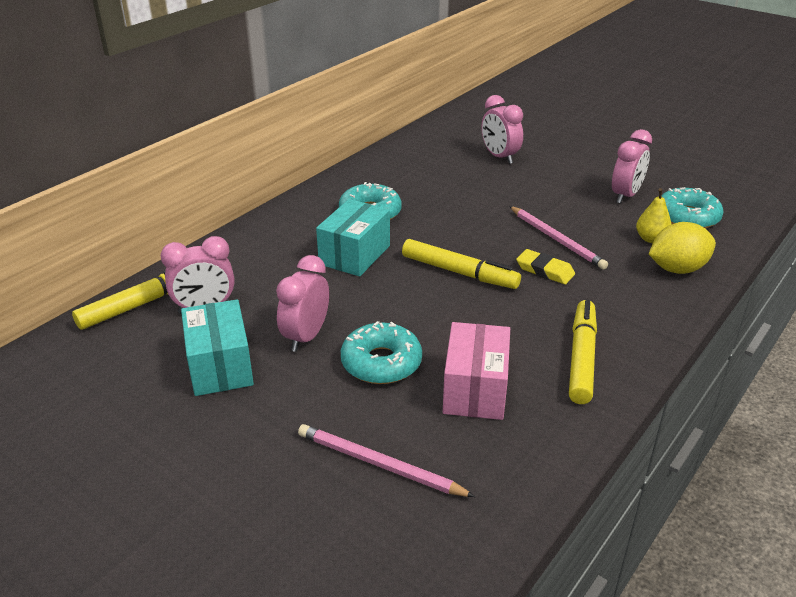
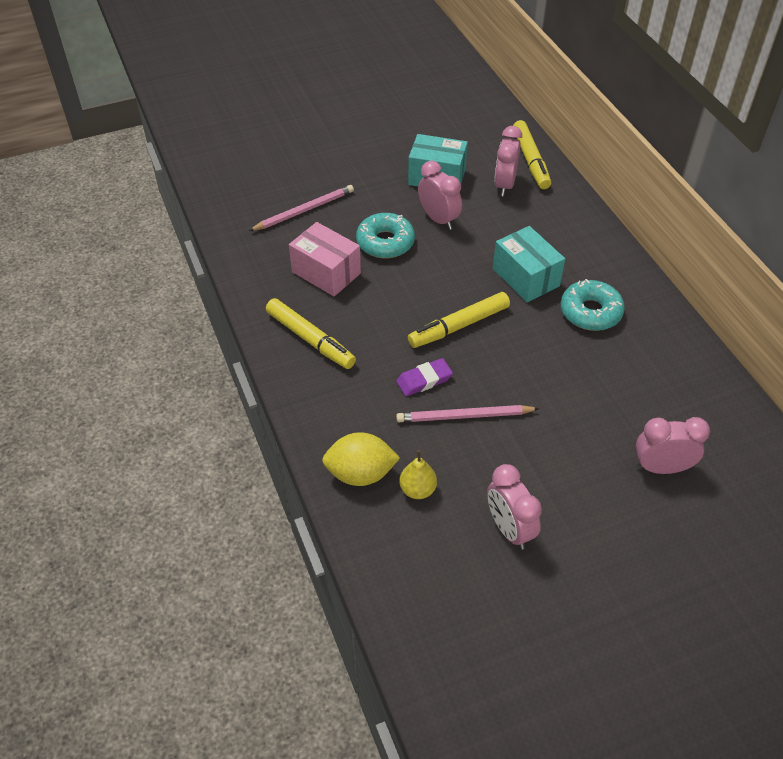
camera: 120 degrees right, 15 degrees up
(545, 270) = (424, 380): yellow eraser -> purple eraser
(677, 269) = (360, 474): yellow lemon -> yellow lemon turned 75 degrees clockwise
(687, 217) = (433, 553): turquoise donut -> none

